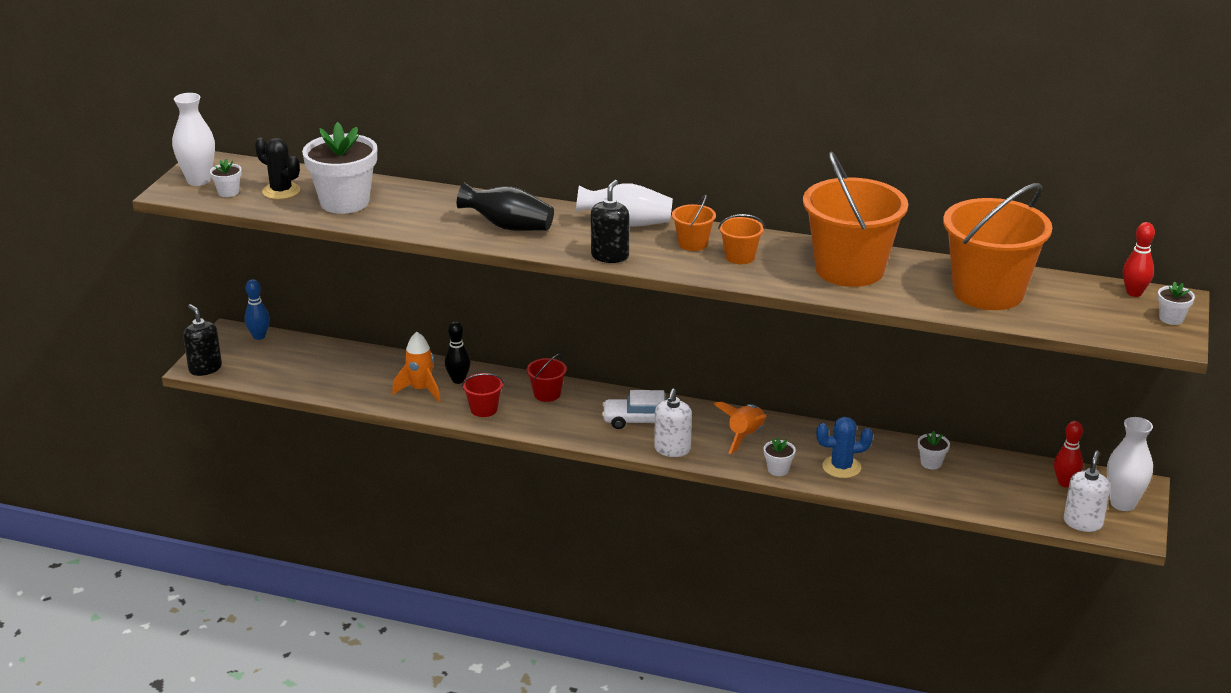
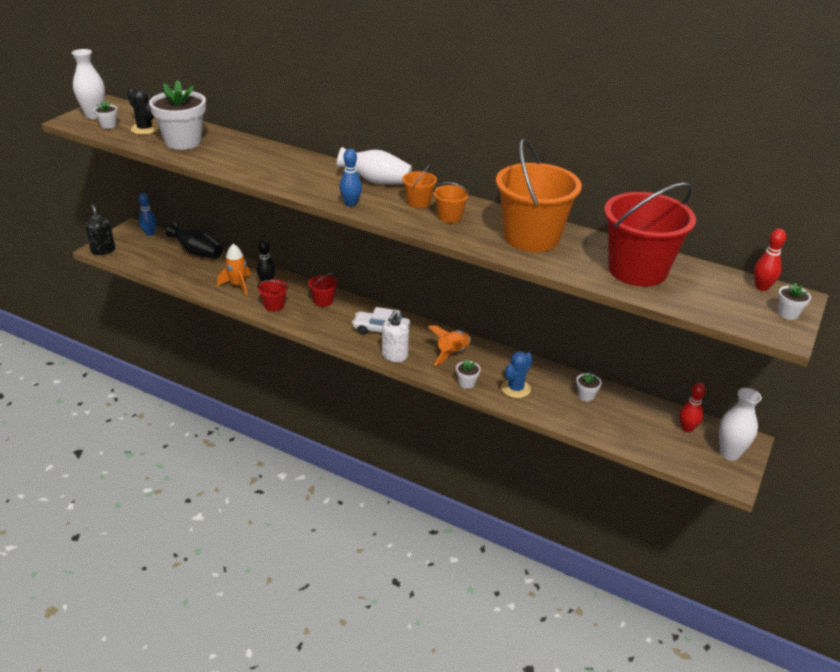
camera: 10 degrees right, 5 degrees up
(508, 226) = (288, 173): black vase -> black vase (197, 252)
(610, 256) = (351, 203): black soap dispenser -> blue bowling pin
(841, 467) = (515, 388): blue cactus -> blue cactus turned 60 degrees counterclockwise
(988, 292) = (637, 270): orange bucket -> red bucket
(1083, 523) = (692, 465): white soap dispenser -> none

